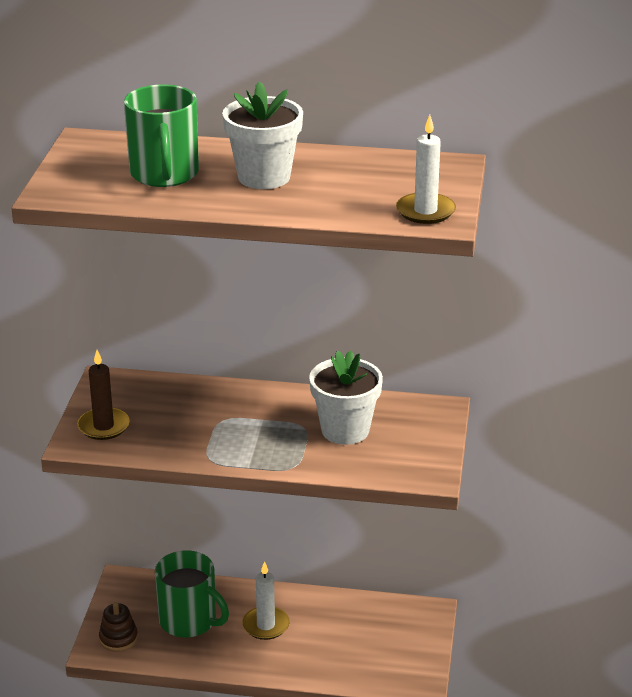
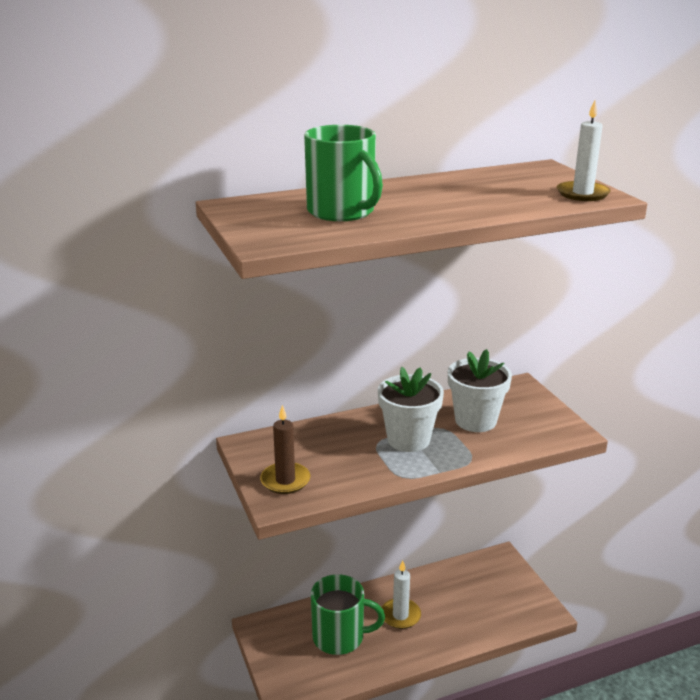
camera: 30 degrees left, 5 degrees down
(118, 638) = (296, 677): brown stacking toy -> none
(264, 177) = (425, 198): white flower pot -> white flower pot (408, 439)

